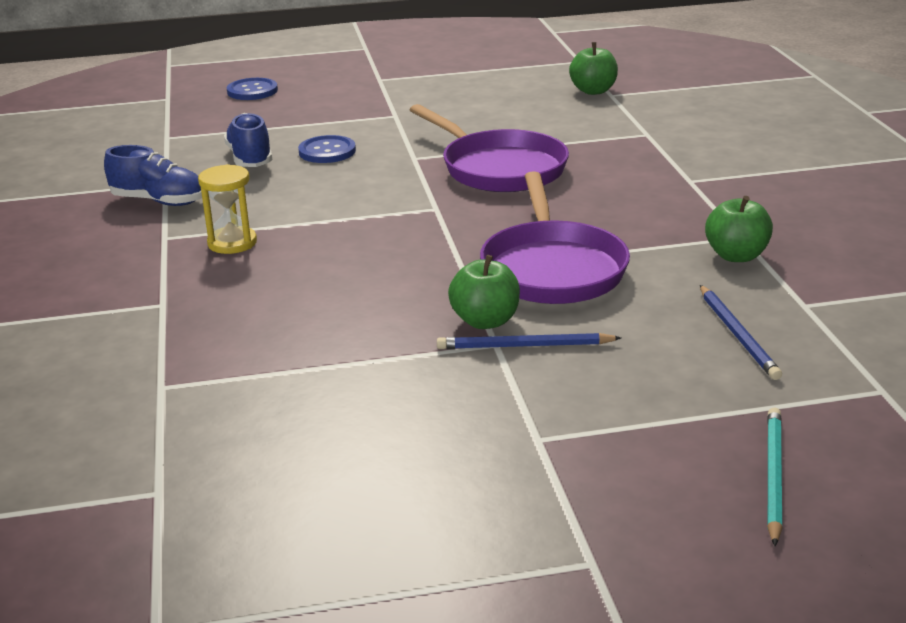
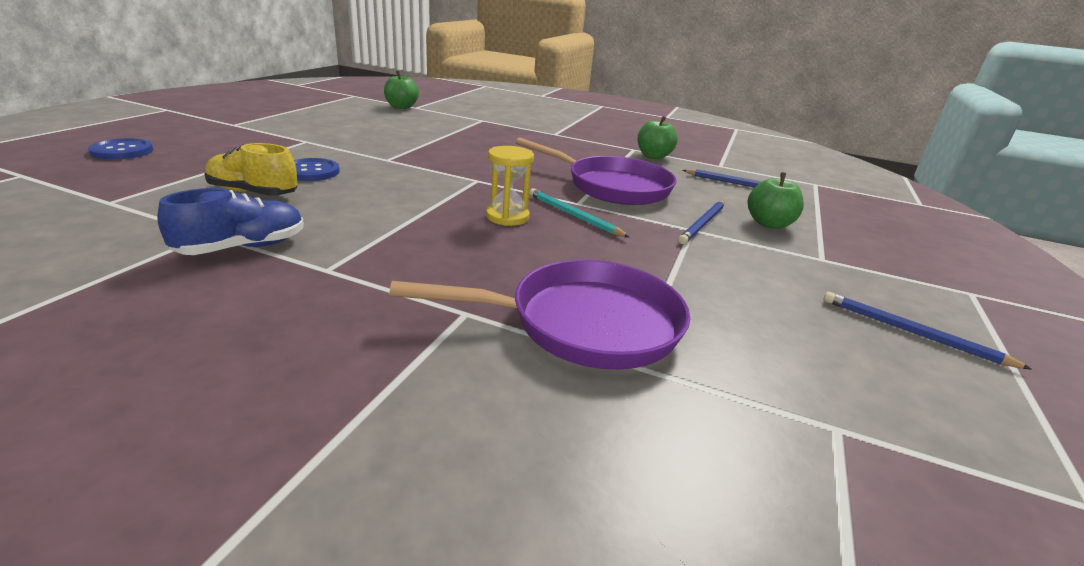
camera: 60 degrees left, 0 degrees up
(232, 243) = (400, 248): yellow hourglass -> yellow hourglass (507, 217)
(250, 159) = (253, 193): blue shoe -> yellow shoe
(396, 519) = (912, 332): none -> blue pencil
(485, 321) = (658, 221): green apple -> green apple (769, 224)
(499, 168) = (454, 151): purple pan -> purple pan (584, 324)
(773, 476) = (887, 226): turquoise pencil -> turquoise pencil (573, 215)

